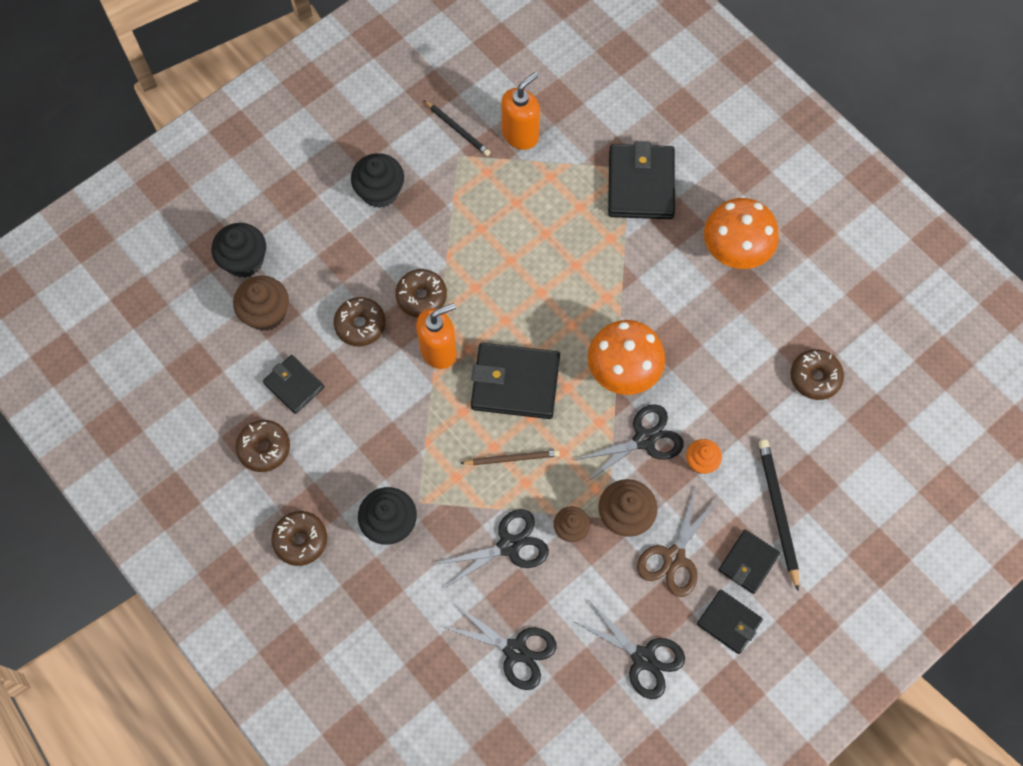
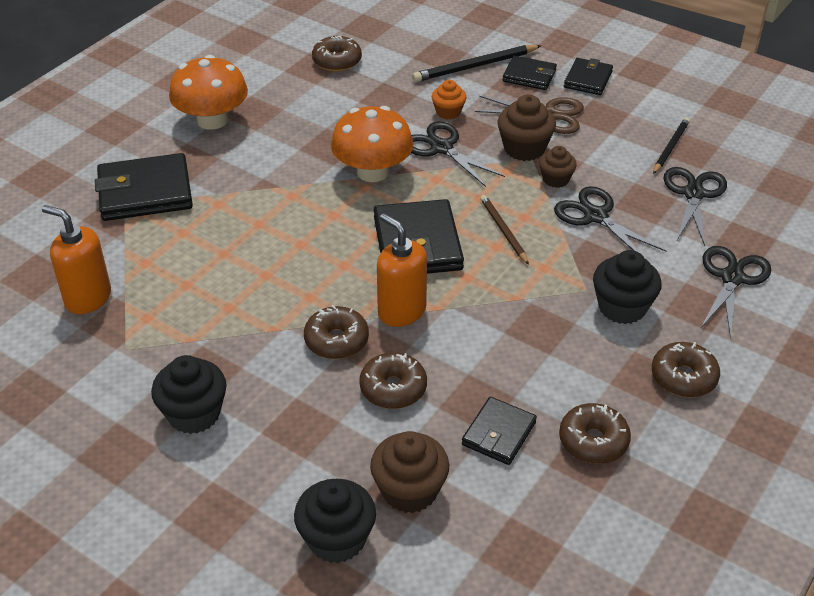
camera: 105 degrees left, 25 degrees down
(458, 129) = (86, 357): black pencil -> black pencil (670, 147)
(643, 658) = (649, 119): black scissors -> black scissors (732, 278)

